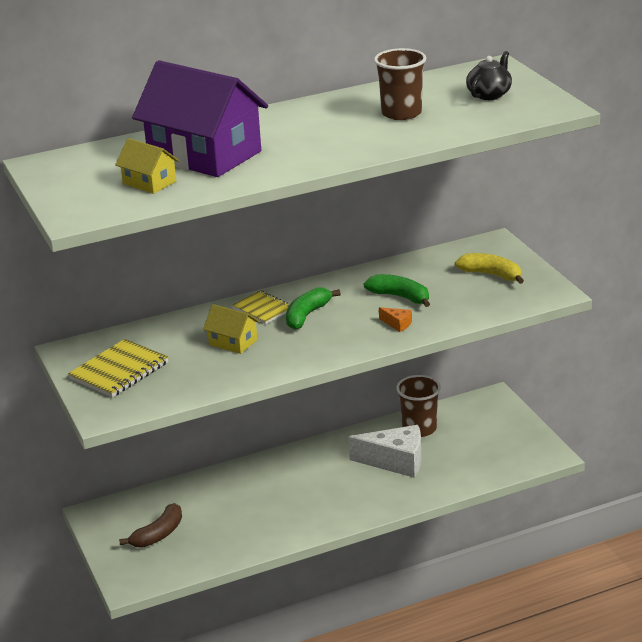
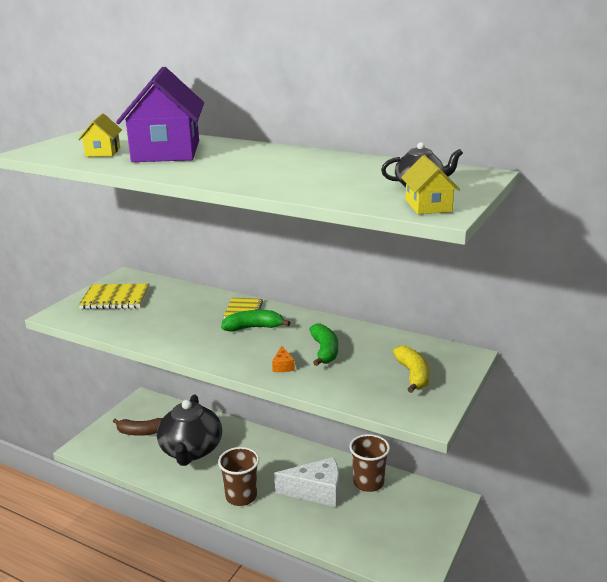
camera: 50 degrees right, 5 degrees down
(233, 342) = (188, 318): yellow house -> yellow house (428, 206)
(237, 512) = (191, 450): none -> black teapot
(395, 461) = (316, 492): white cheese -> white cheese turned 60 degrees counterclockwise
(401, 113) = (327, 173): brown cup -> brown cup (241, 496)

